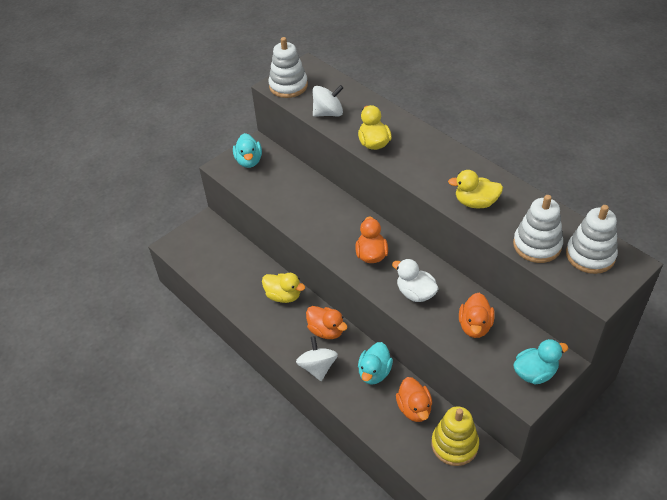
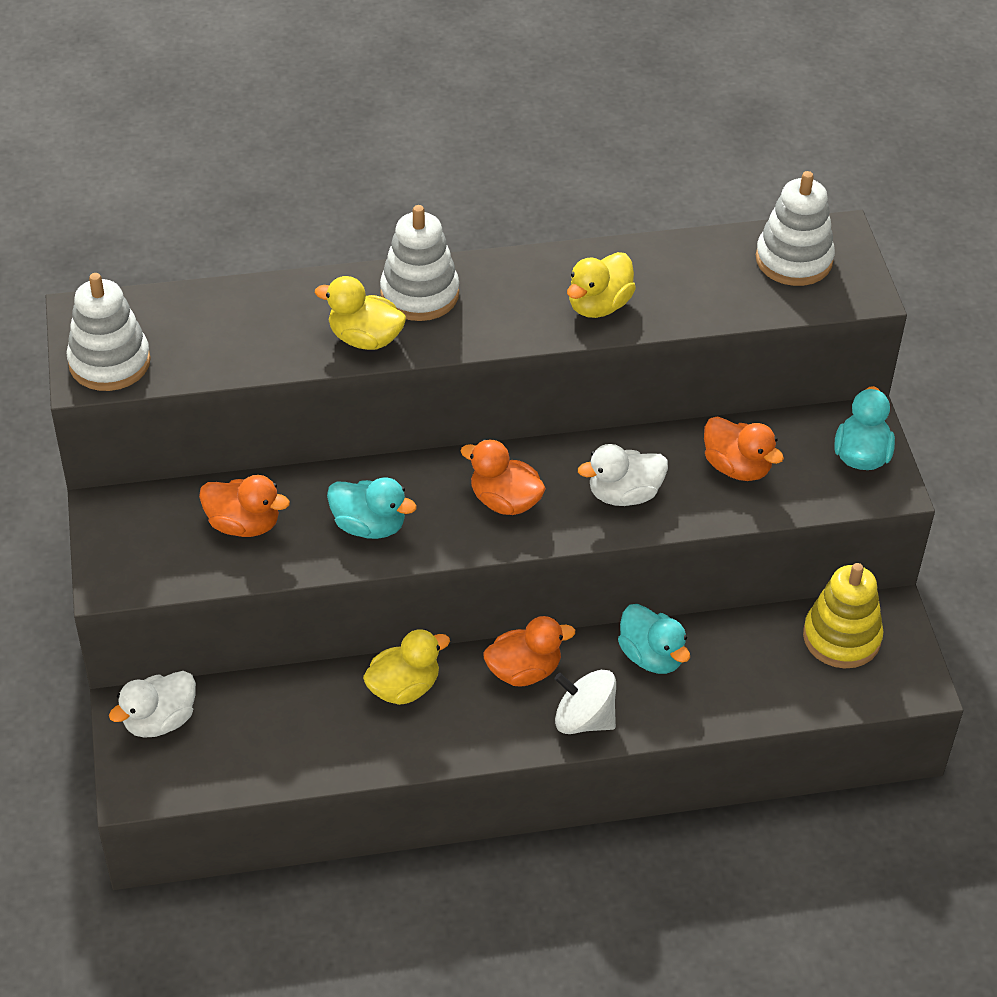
camera: 60 degrees left, 0 degrees up
(208, 233) = (160, 721): none -> white duck
(249, 161) = (137, 540): turquoise duck -> turquoise duck (369, 526)
(328, 113) = (236, 351): white spinning top -> none
(414, 408) = (750, 647): orange duck -> orange duck (244, 524)
(537, 245) = (732, 295): white stacking toy -> white stacking toy (419, 294)

